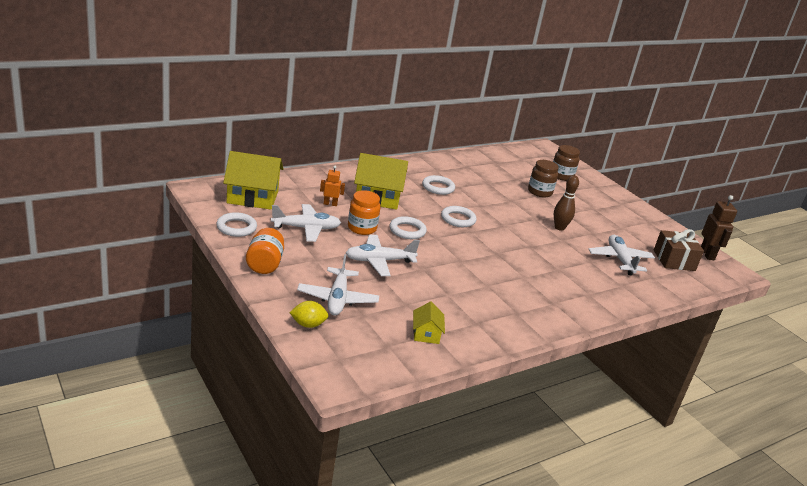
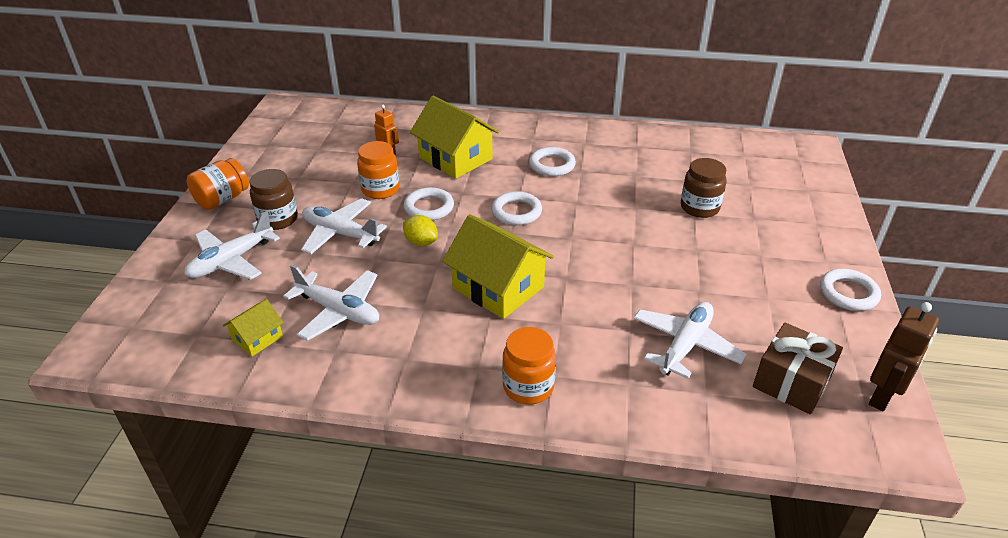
camera: 45 degrees right, 10 degrees up
(236, 227) = (256, 153): white ring -> white ring (848, 293)
(252, 197) = (320, 125): yellow house -> yellow house (498, 287)
(306, 228) = (321, 173): white plane -> white plane (338, 311)
(308, 325) = (161, 278): yellow lemon -> yellow lemon (421, 242)
(559, 228) = (653, 266): brown bowling pin -> none
(561, 176) = (775, 194): brown jar -> brown jar (278, 219)
(586, 303) = (528, 387): none -> orange jar

